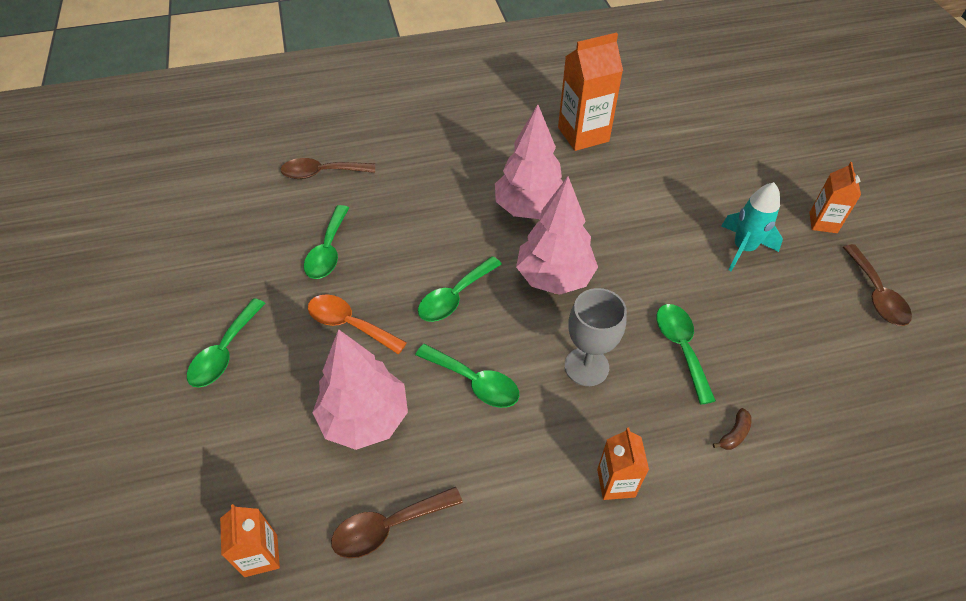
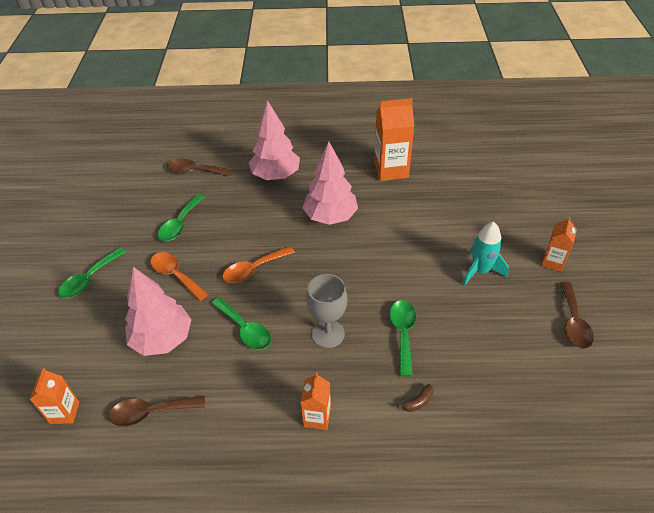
camera: 15 degrees right, 5 degrees down
(454, 297) = (253, 269): green spoon -> orange spoon
(554, 277) = (329, 268): pink tree -> pink tree (276, 175)

